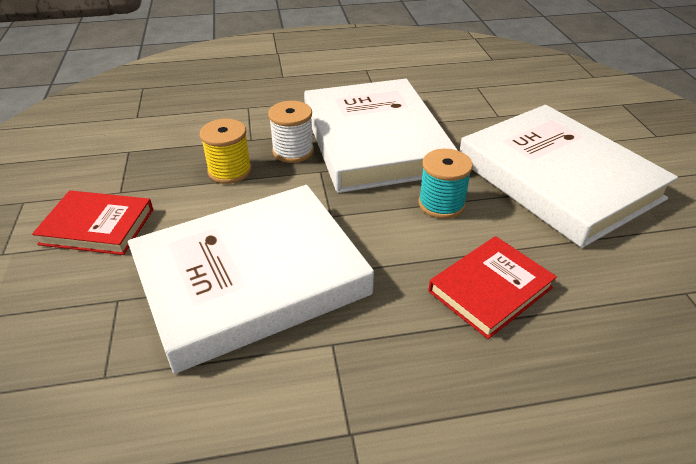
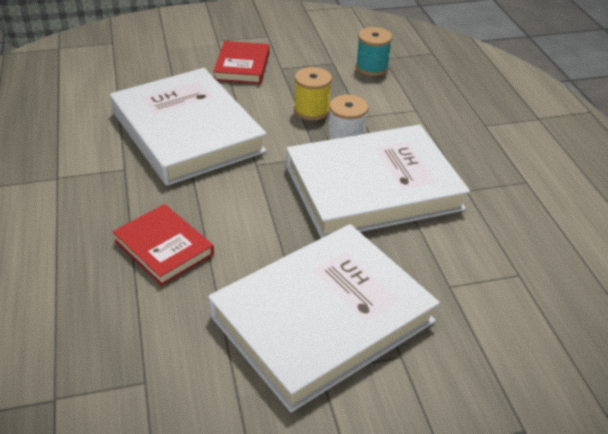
camera: 85 degrees right, 0 degrees up
(441, 204) = (274, 227): turquoise spool -> turquoise spool (372, 67)

